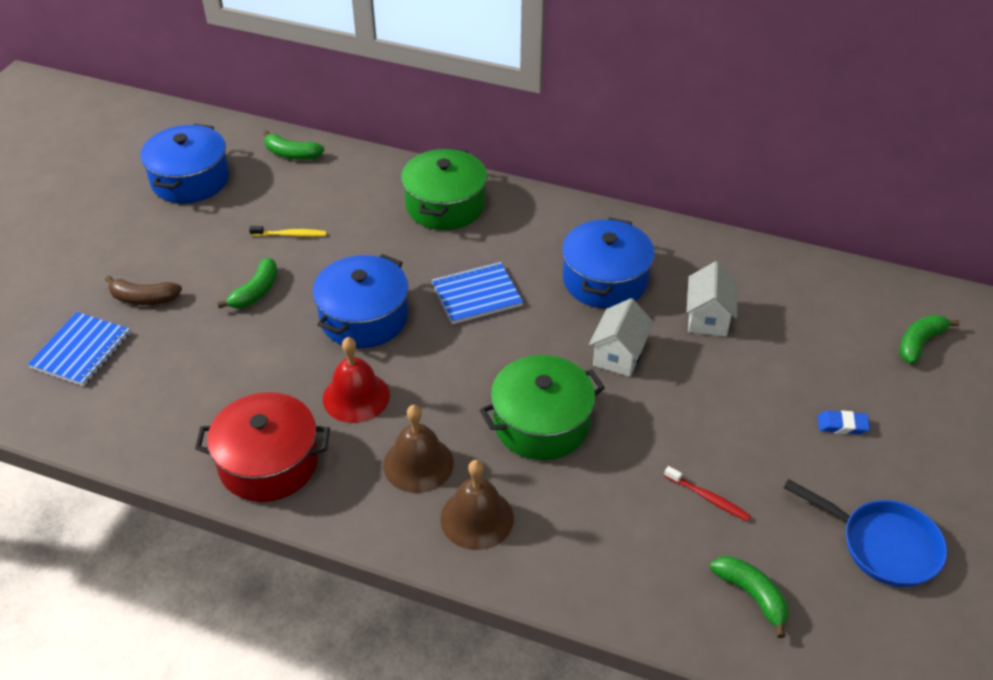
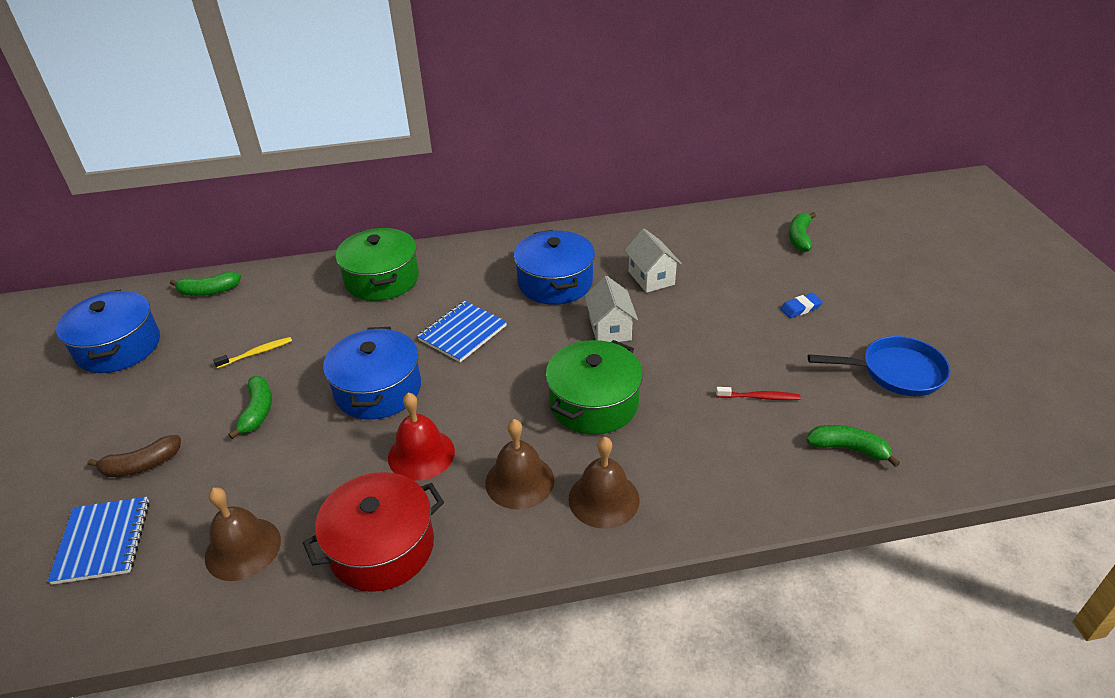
camera: 30 degrees left, 5 degrees down
(170, 408) = (243, 548): none -> brown bell

